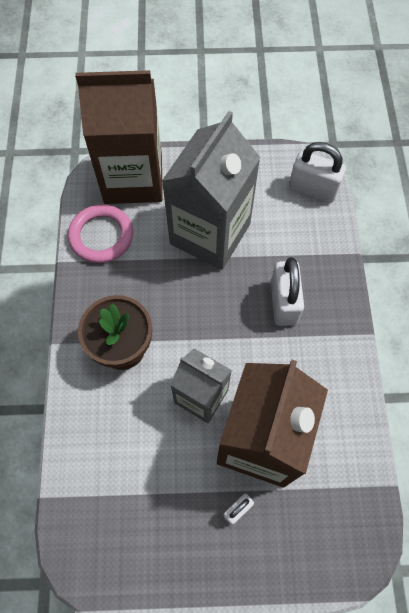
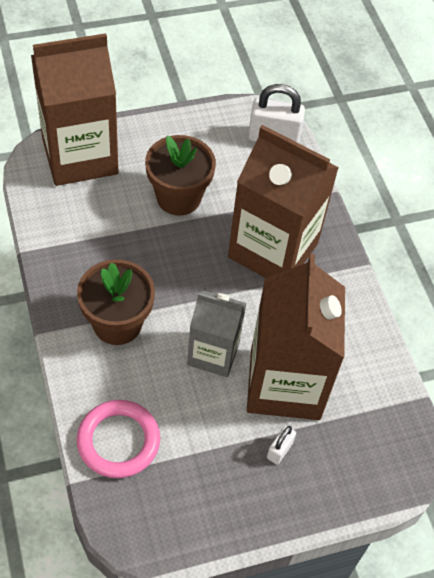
camera: 20 degrees left, 10 degrees down
(101, 236) = (61, 218): pink ring -> pink ring (118, 441)
(210, 234) = (178, 197): grey carton -> brown flower pot
(283, 302) = (273, 250): white padlock -> brown carton

